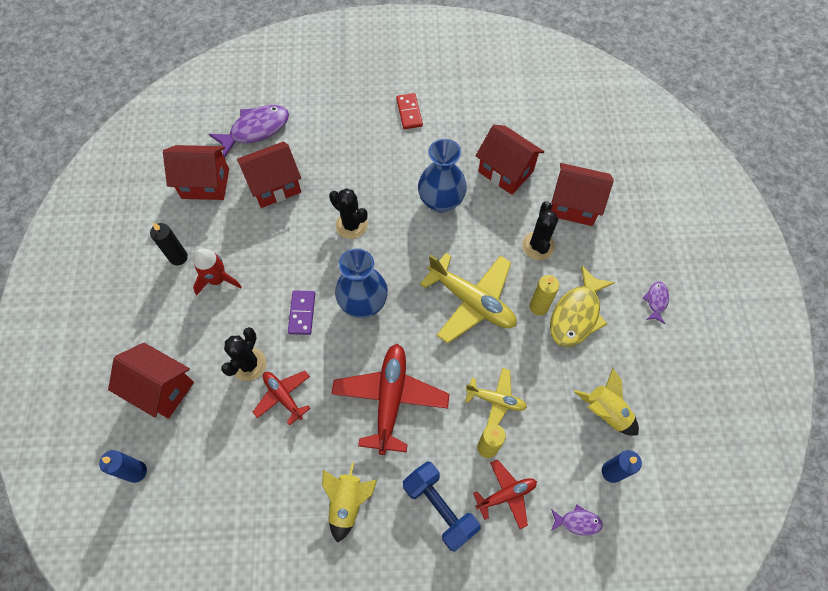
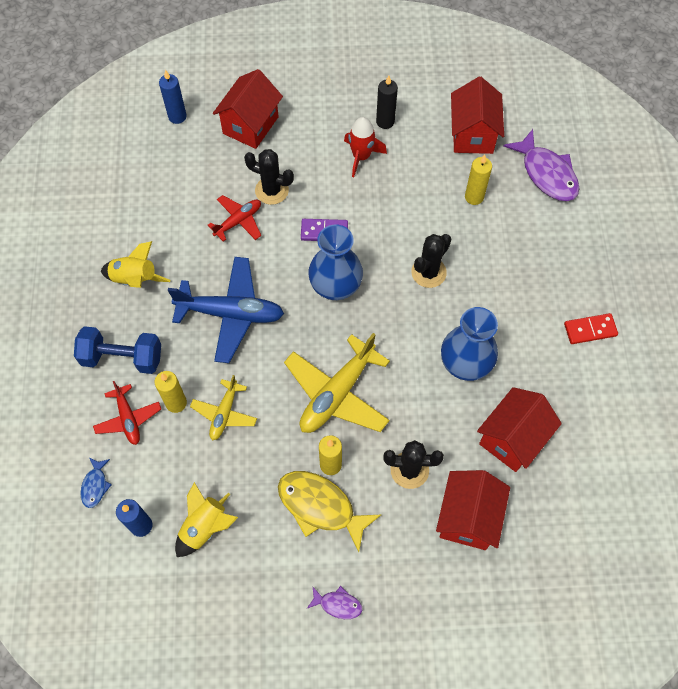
camera: 90 degrees right, 0 degrees up
(275, 186) = (474, 197): red house -> yellow candle
(390, 399) = (231, 313): red plane -> blue plane
(440, 508) = (122, 357): blue dumbbell -> blue dumbbell turned 45 degrees clockwise
(577, 522) = (95, 485): purple fish -> blue fish

